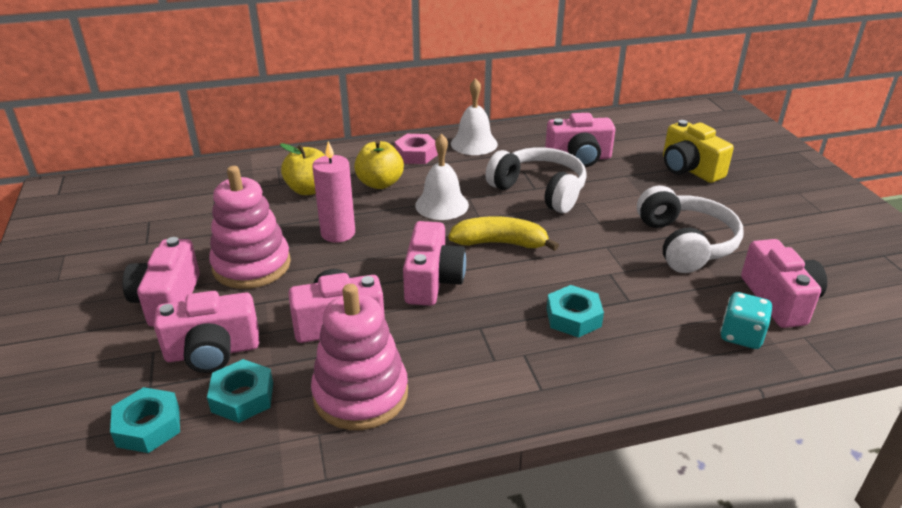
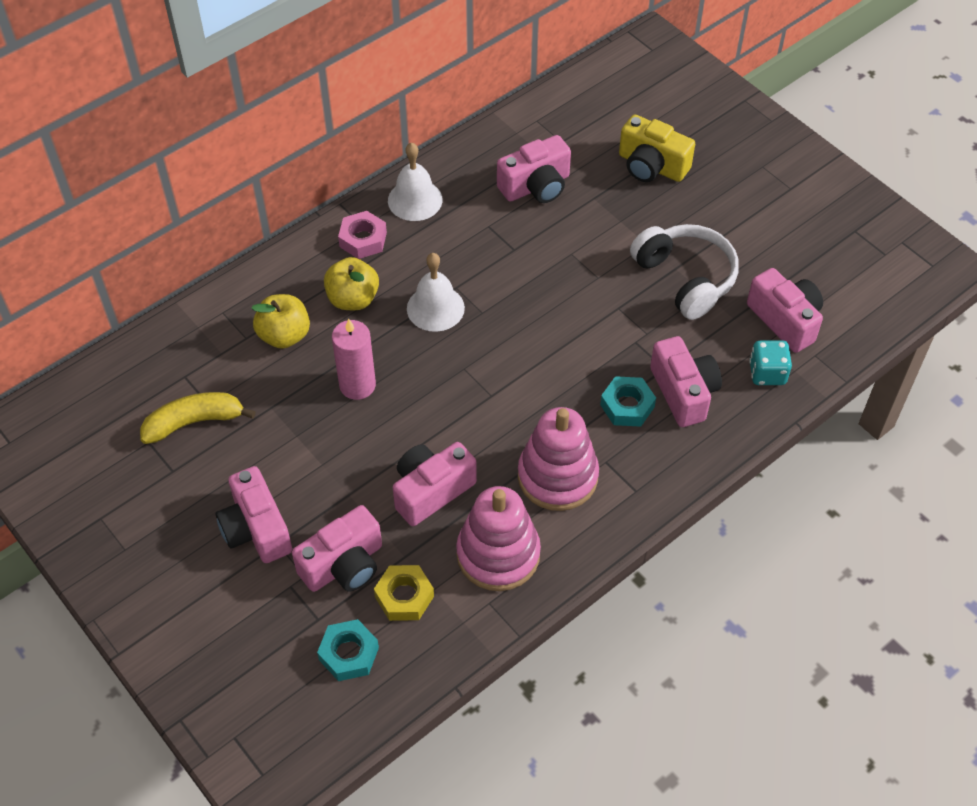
camera: 25 degrees left, 20 degrees up
(242, 397) = (404, 596): turquoise nut -> yellow nut
(252, 265) = (303, 458): pink stacking toy -> pink stacking toy (557, 476)
(432, 281) = (485, 411): pink camera -> pink camera (683, 392)
(500, 243) = (520, 340): yellow banana -> yellow banana (194, 422)
(539, 191) = (520, 252): white headphones -> none

